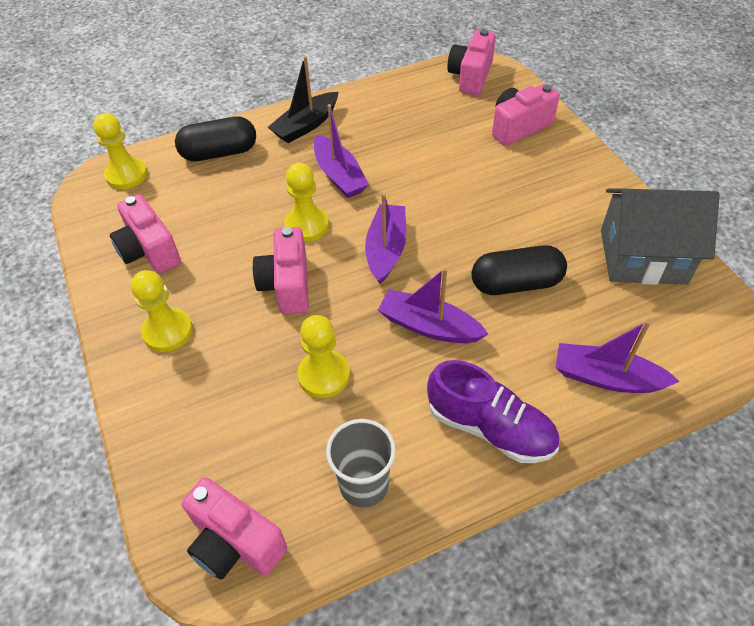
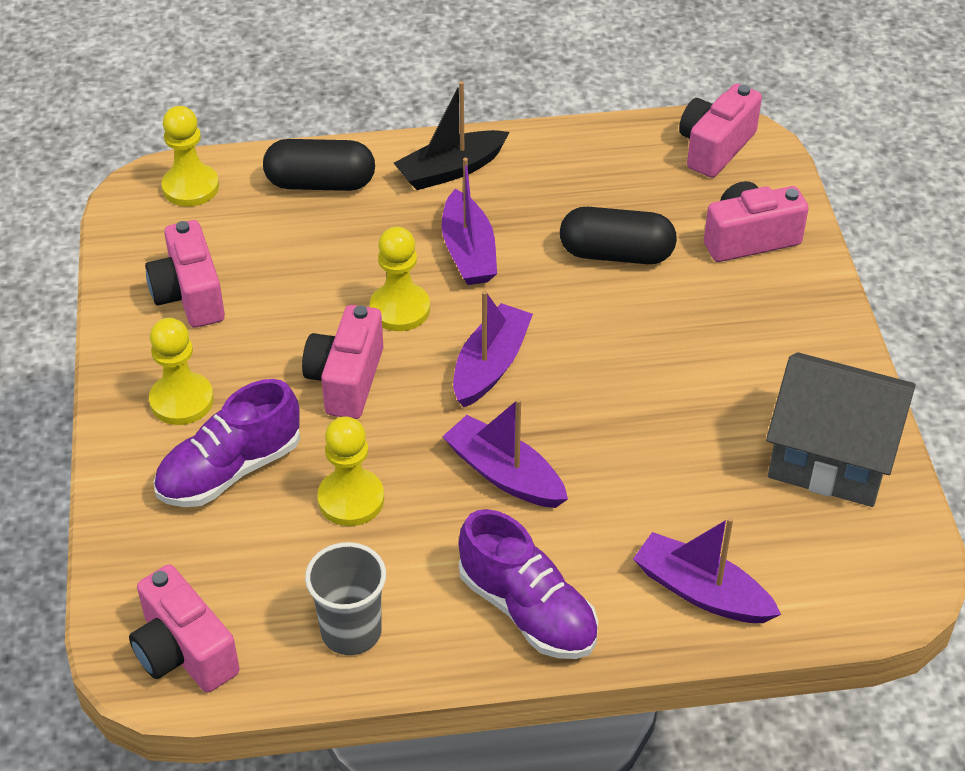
camera: 15 degrees right, 5 degrees down
(223, 376) = (230, 470): none -> purple shoe
(516, 284) = (641, 450): black capsule -> black capsule (616, 254)

